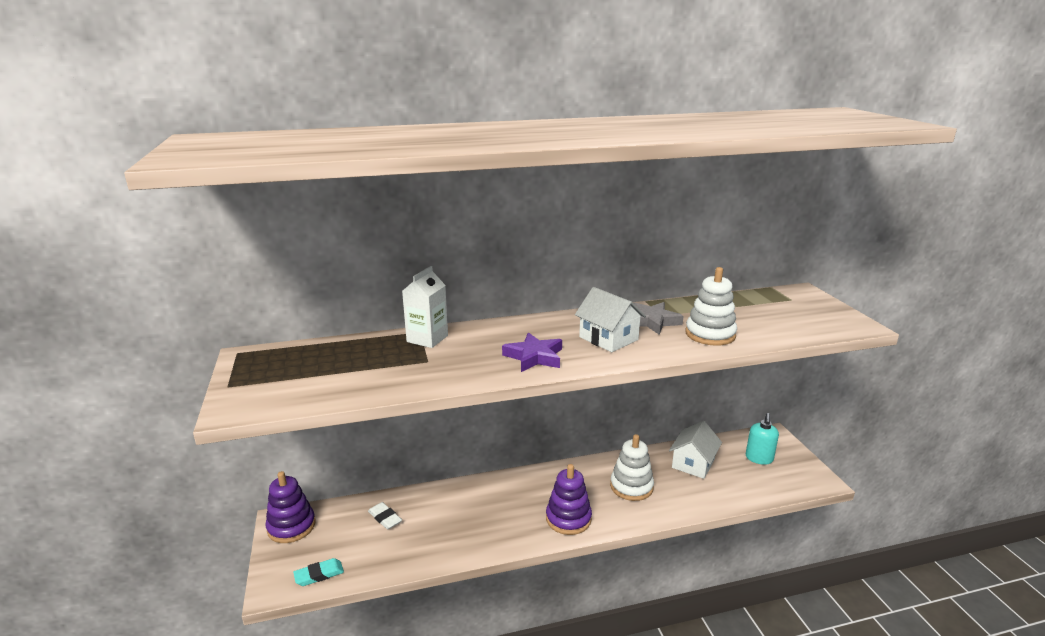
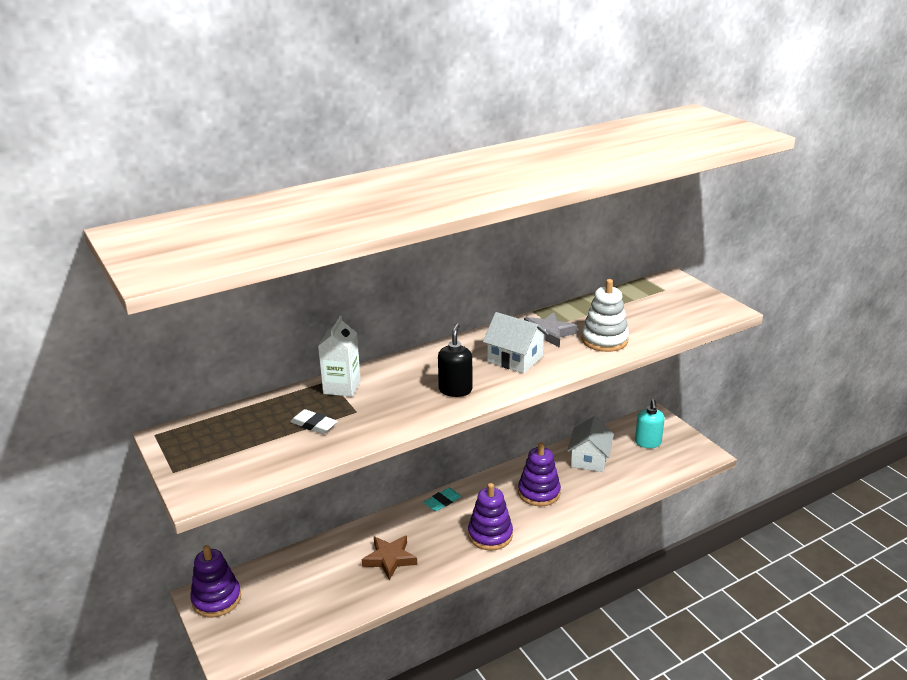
camera: 15 degrees left, 5 degrees up
(319, 575) = (270, 637): turquoise eraser -> turquoise eraser (442, 502)
(385, 518) = (310, 571): white eraser -> white eraser (314, 425)
(462, 522) = (390, 559): none -> brown star
(534, 357) = (455, 390): purple star -> black soap dispenser
(631, 486) = (539, 492): white stacking toy -> purple stacking toy

